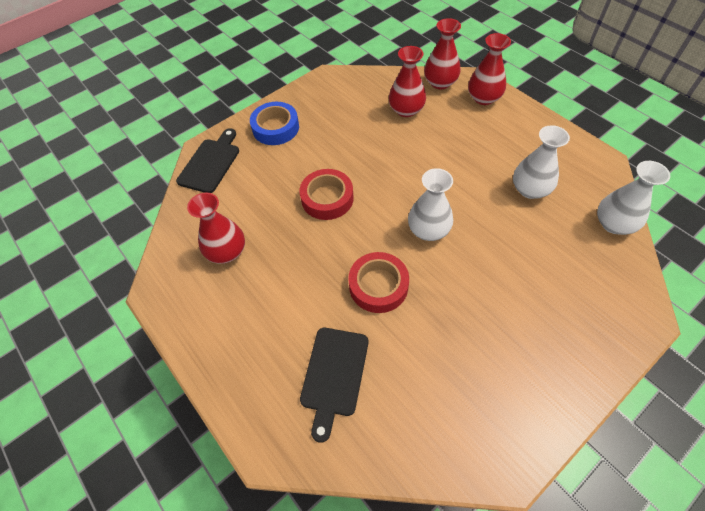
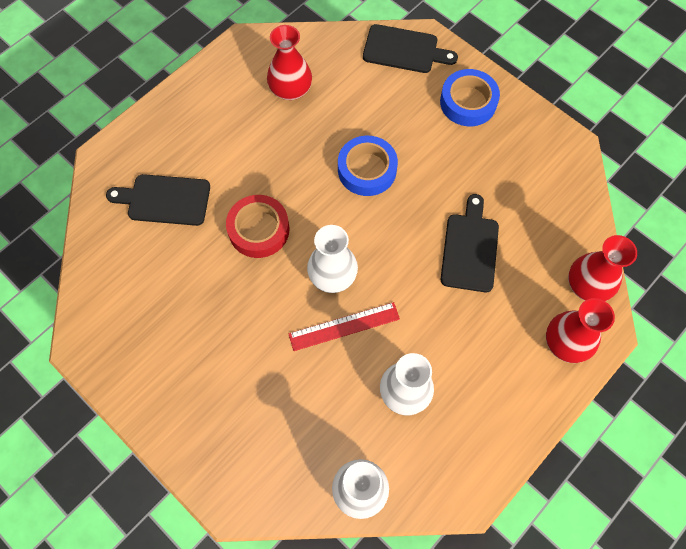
camera: 80 degrees right, 10 degrees up
(327, 198) = (367, 170): red tape -> blue tape
(406, 110) = (524, 244): red vase -> none
(408, 140) = (470, 248): none -> black cutting board
(476, 225) = (344, 326): none -> red ruler

